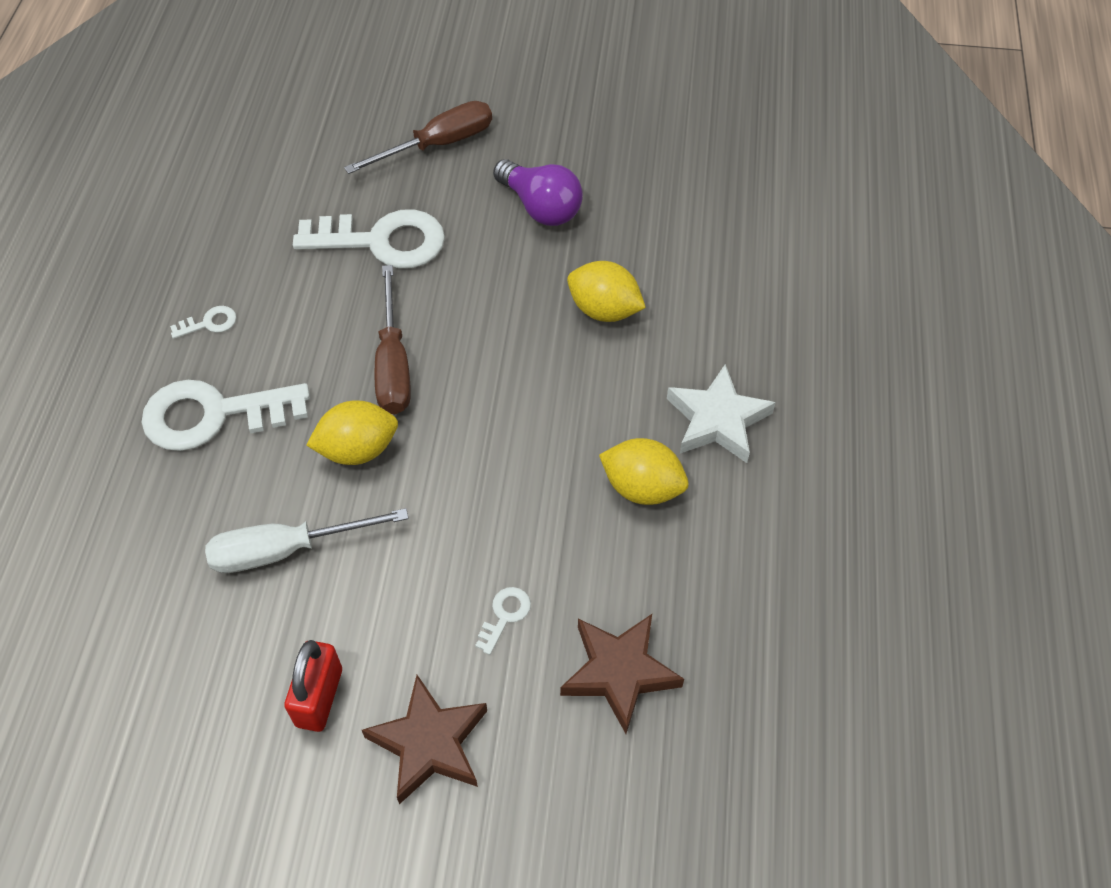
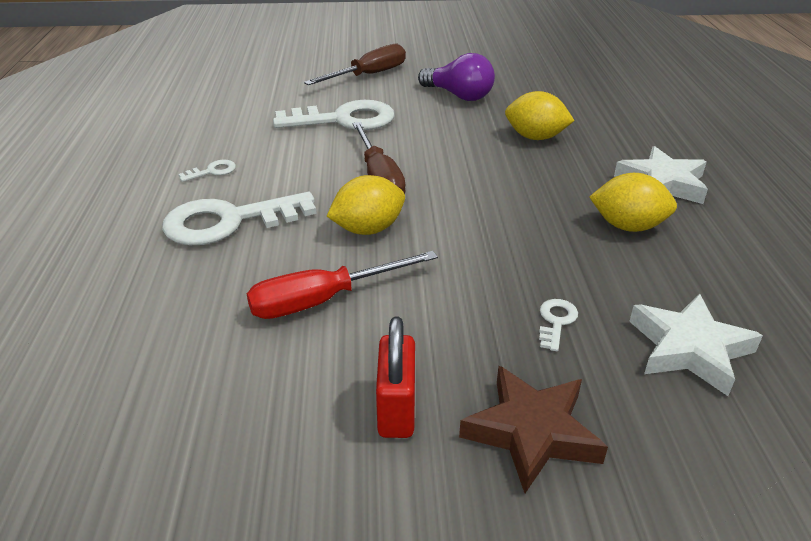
camera: 10 degrees left, 20 degrees down
(286, 550) = (323, 300): white screwdriver -> red screwdriver
(619, 672) = (689, 349): brown star -> white star

